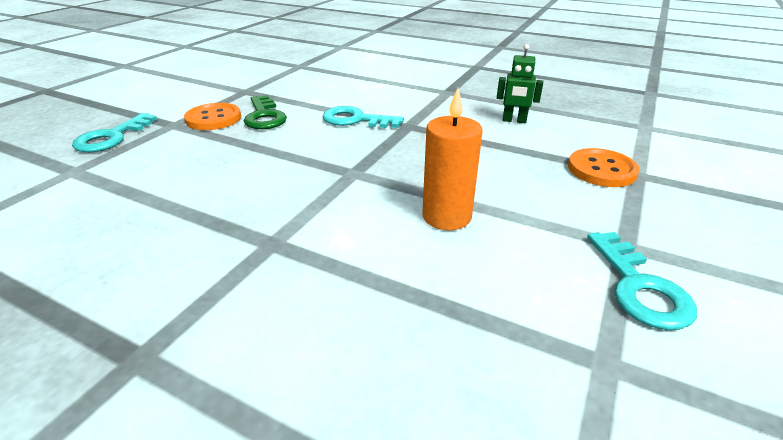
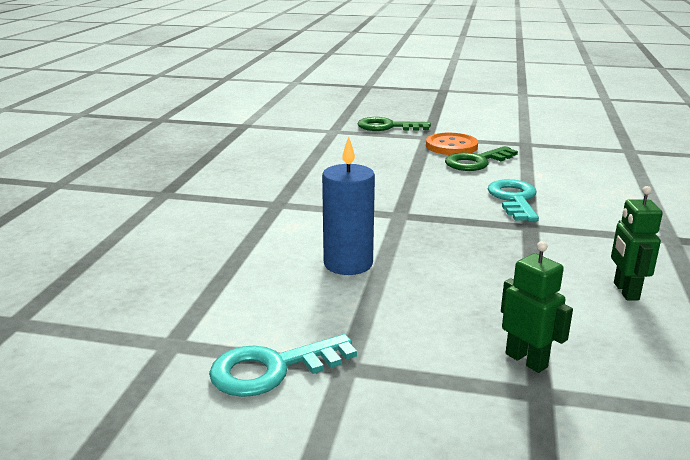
camera: 75 degrees right, 10 degrees down
(112, 137) = (387, 127): turquoise key -> green key
(446, 216) = (348, 264): orange candle -> blue candle
(601, 170) = (526, 360): orange button -> green robot

